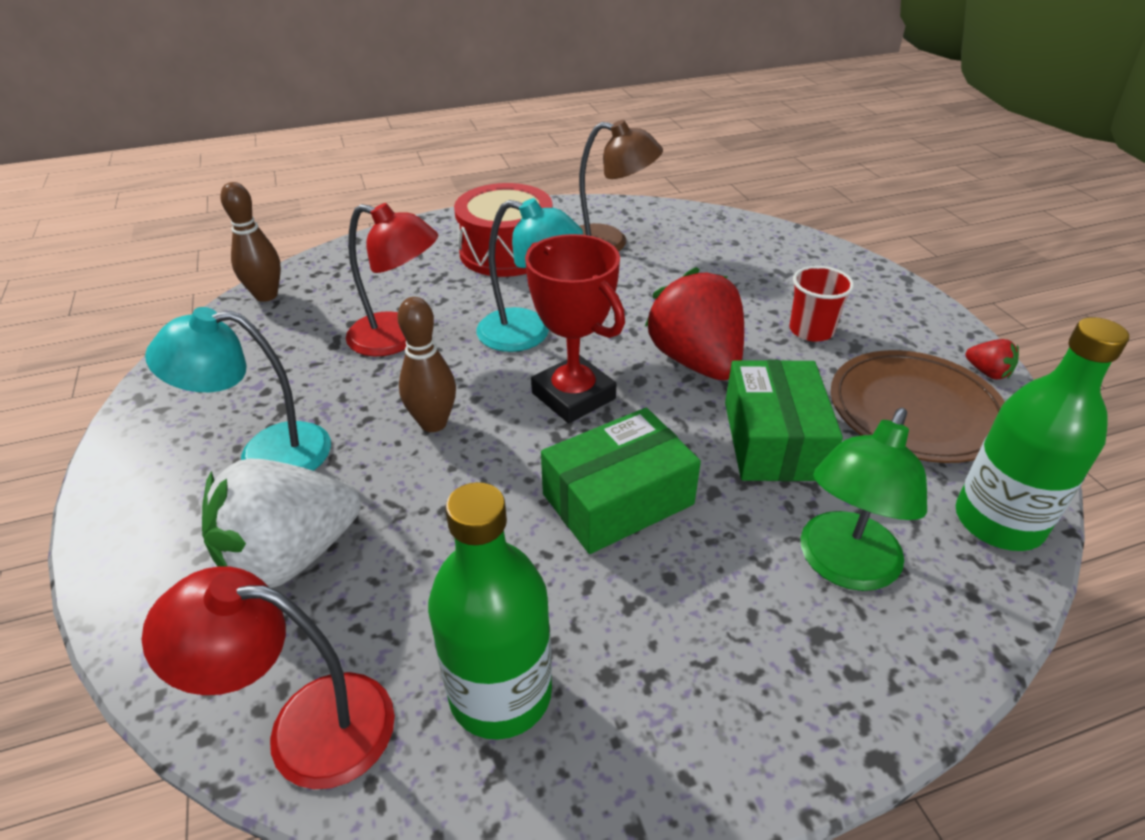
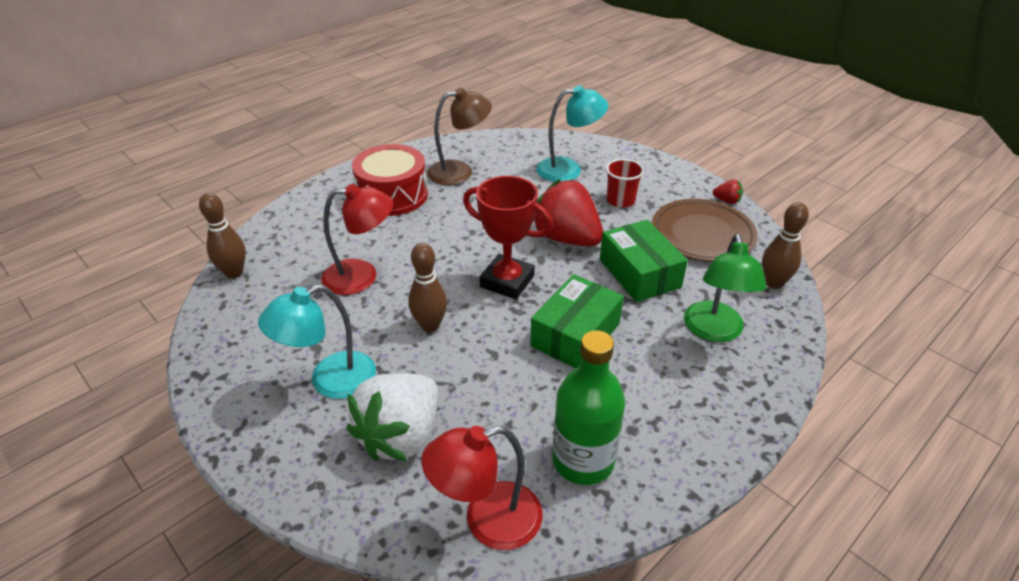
camera: 25 degrees left, 0 degrees up
(528, 333) = (449, 249): turquoise lamp -> turquoise lamp (568, 169)
(998, 522) = (773, 283): green bottle -> brown bowling pin

